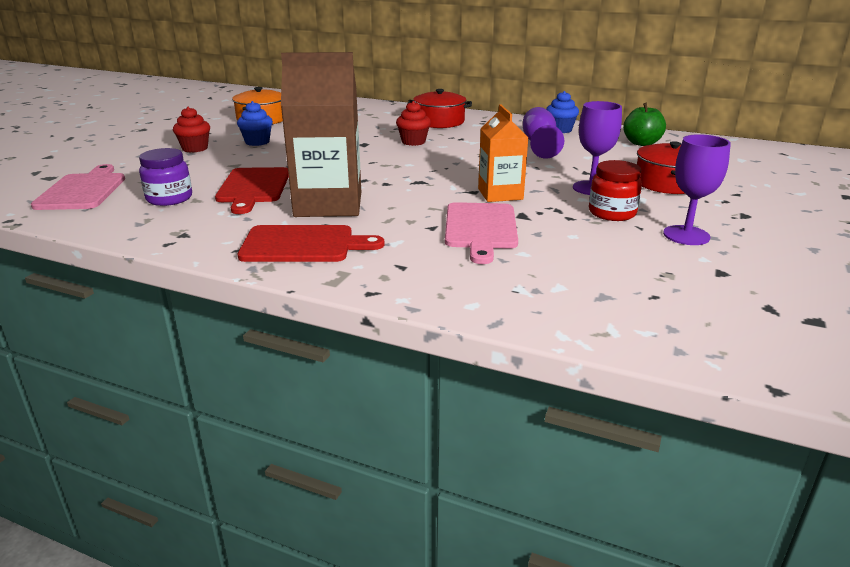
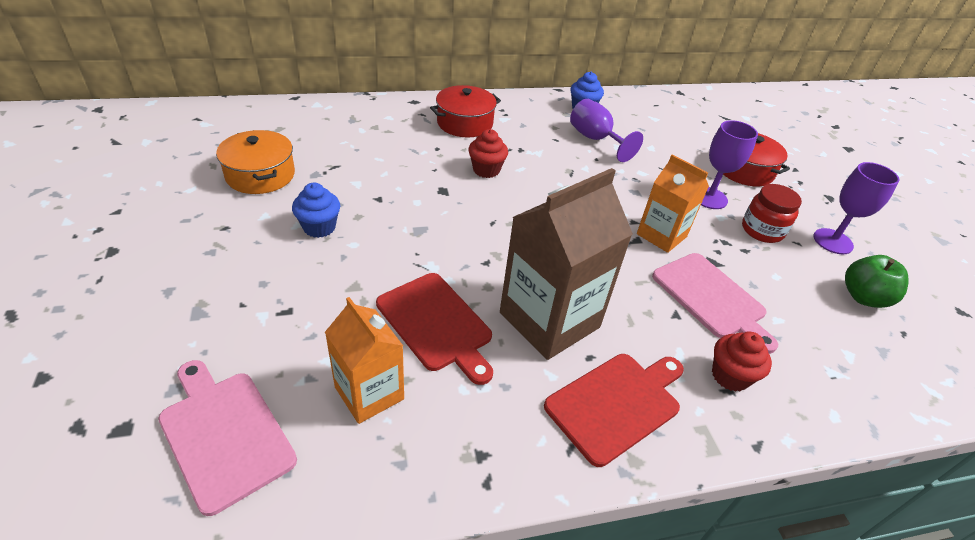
camera: 40 degrees left, 15 degrees up
(169, 198) = (369, 393): purple jar -> orange carton
(195, 148) = (256, 270): red cupcake -> red cupcake (730, 376)
(641, 143) = (663, 113): green apple -> green apple (863, 297)

